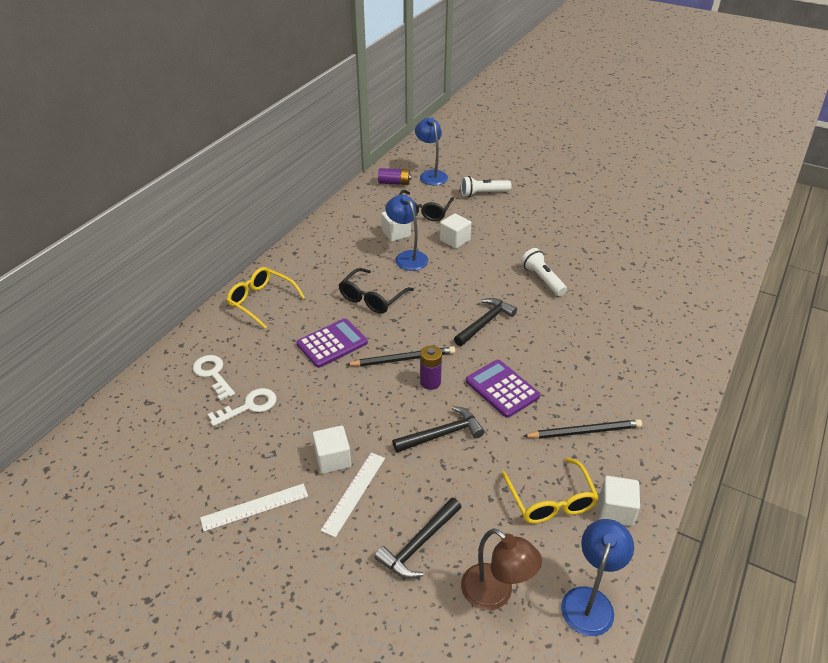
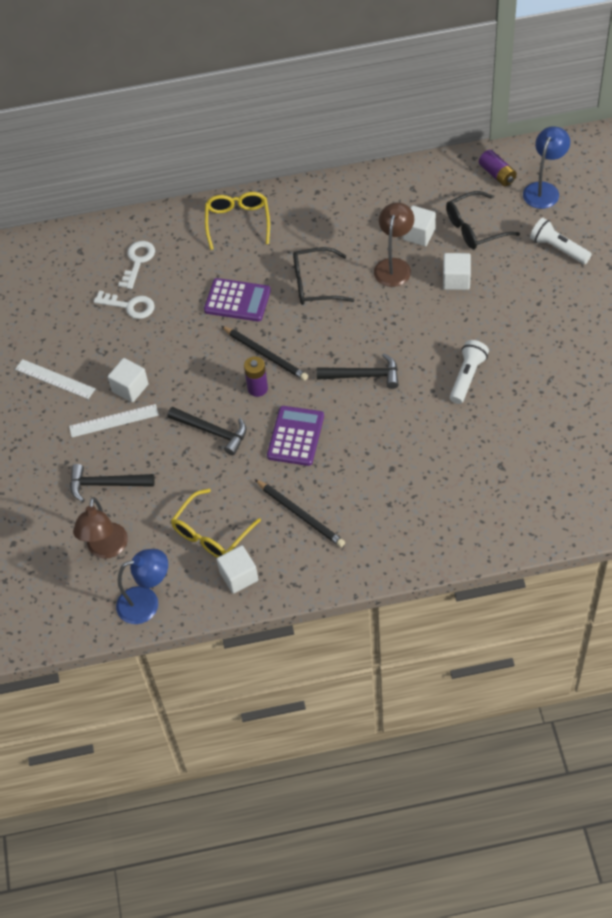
camera: 55 degrees right, 15 degrees up
(407, 257) = (394, 266): blue lamp -> brown lamp

